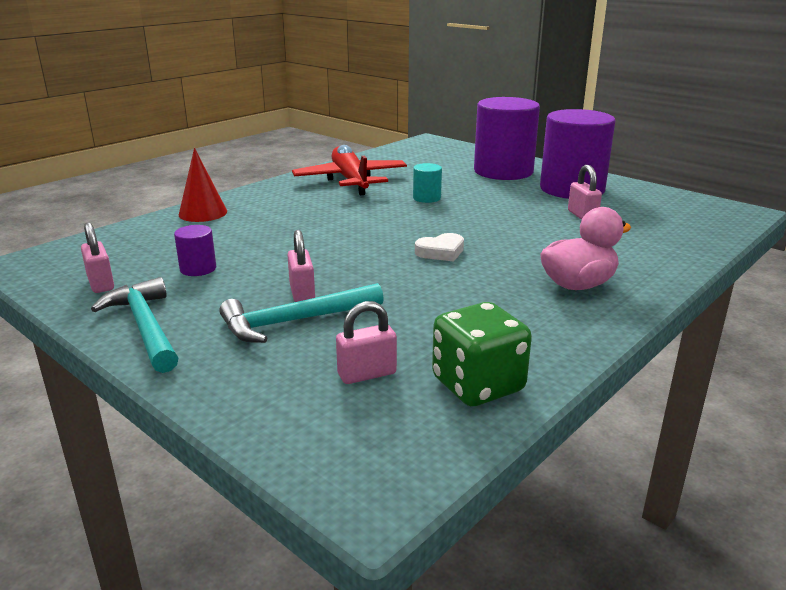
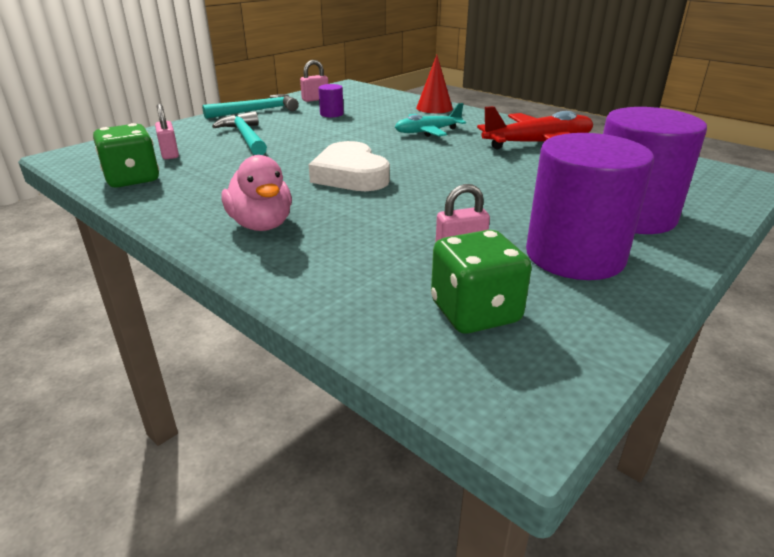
camera: 90 degrees right, 5 degrees up
(301, 218) = (427, 132): none -> turquoise plane
(302, 293) = (285, 137): pink padlock -> none
(426, 198) = (497, 172): turquoise cylinder -> none
(441, 252) = (350, 175): white heart -> white heart, size x1.87
(661, 215) = (475, 312): none -> green dice

